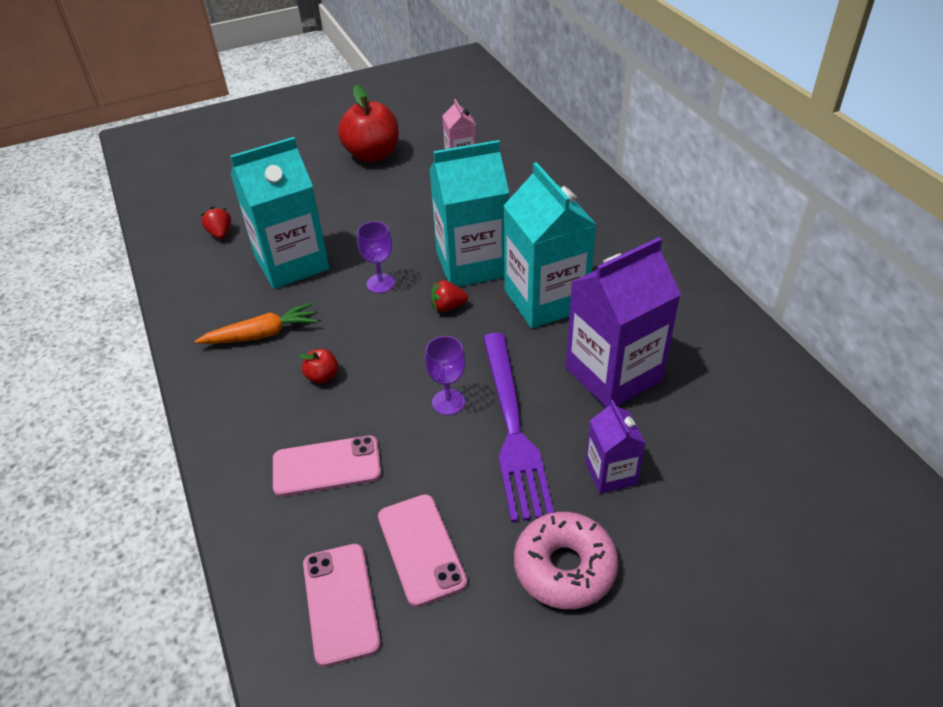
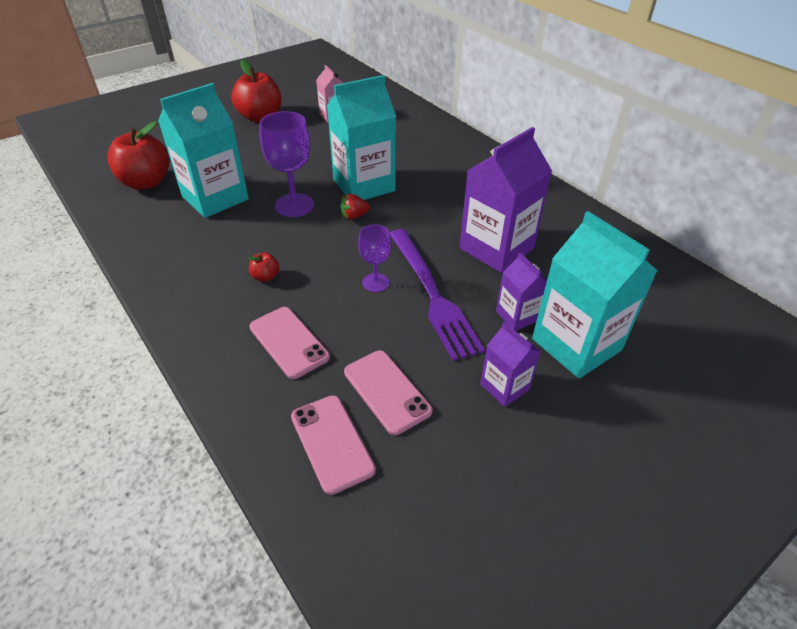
camera: 15 degrees left, 0 degrees up
(220, 234) = (146, 182): red strawberry -> red apple
(261, 334) = (204, 252): orange carrot -> none
(327, 466) = (289, 342): pink phone -> pink phone turned 75 degrees clockwise
(380, 283) = (294, 205): purple goblet -> purple goblet, size x1.68
(545, 300) = (429, 204): turquoise carton -> turquoise carton (576, 344)
(564, 567) = (504, 387): pink donut -> purple carton

